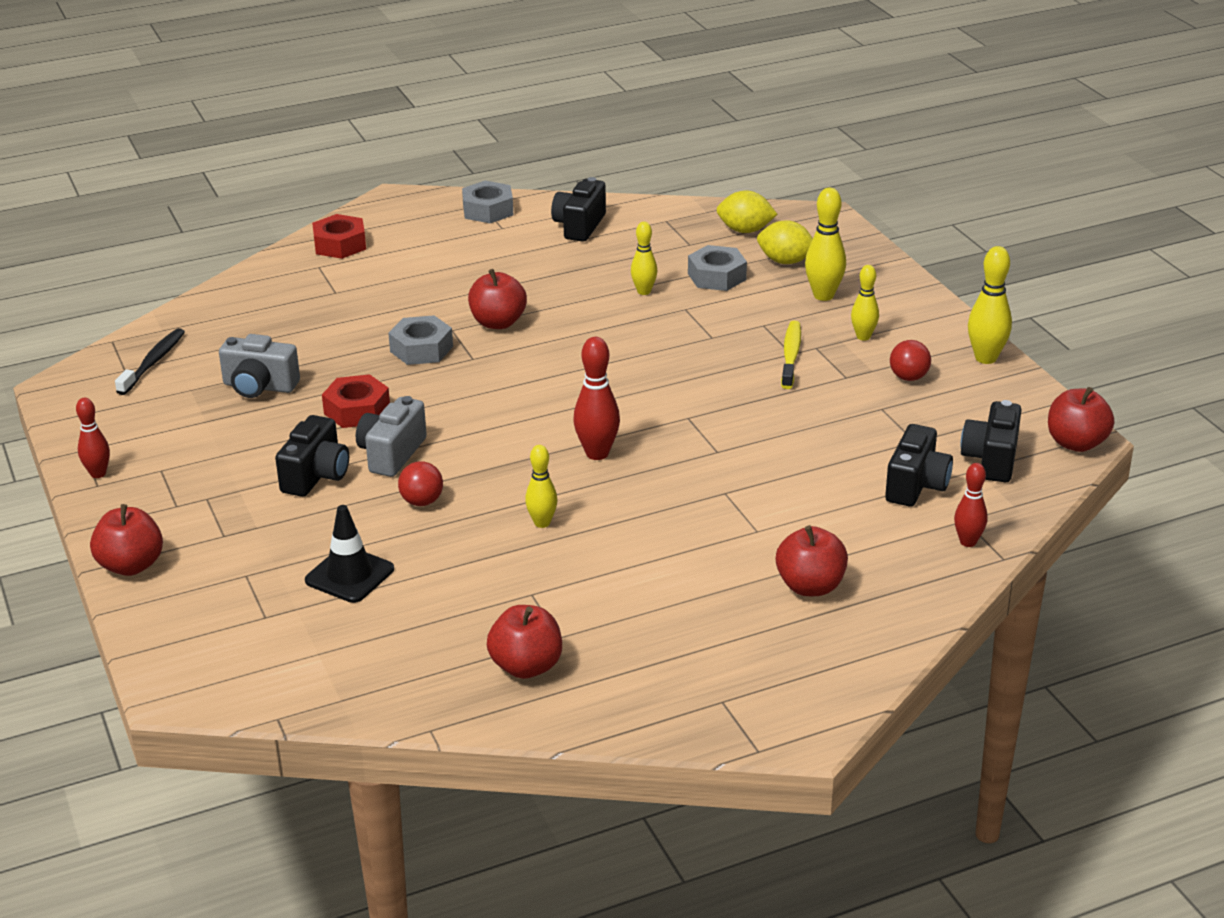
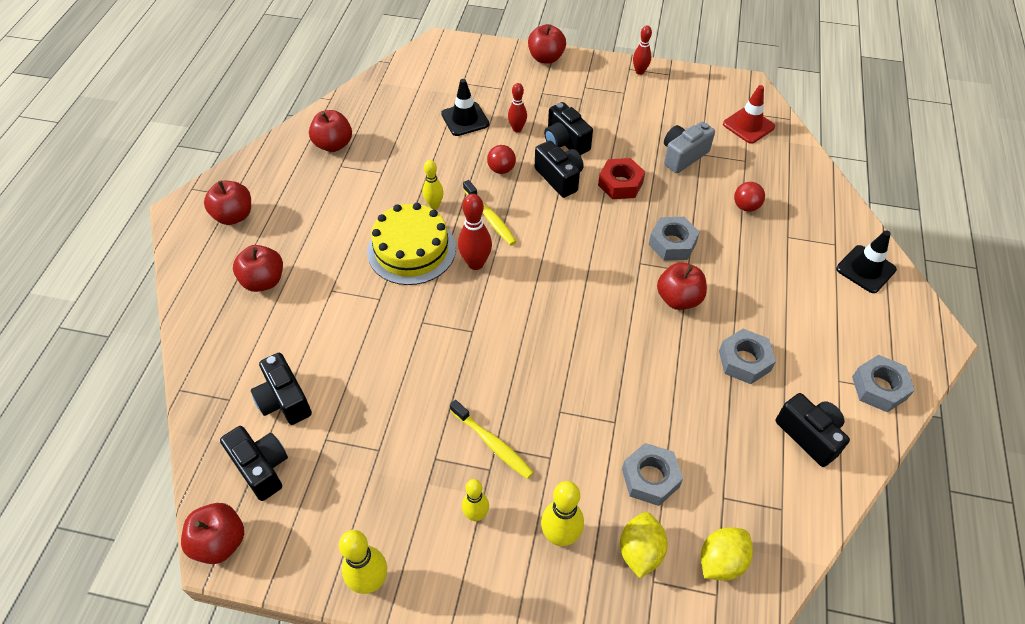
camera: 125 degrees right, 20 degrees up
(153, 362) = (748, 125): black toothbrush -> red traffic cone
(340, 245) = (865, 269): red nut -> black traffic cone
(391, 454) = (559, 178): grey camera -> black camera
(515, 474) = (490, 217): none -> yellow toothbrush
(535, 271) = (744, 361): none -> grey nut
(631, 505) = (411, 249): none -> yellow cake
(644, 291) = (661, 411): yellow bowling pin -> none
(753, 675) = (234, 216): none -> red apple
(785, 261) = (640, 551): yellow lemon -> yellow lemon turned 45 degrees counterclockwise
(908, 377) = (397, 500): red ball -> red ball (746, 206)
(968, 542) = (211, 383): red bowling pin -> red bowling pin (517, 129)

